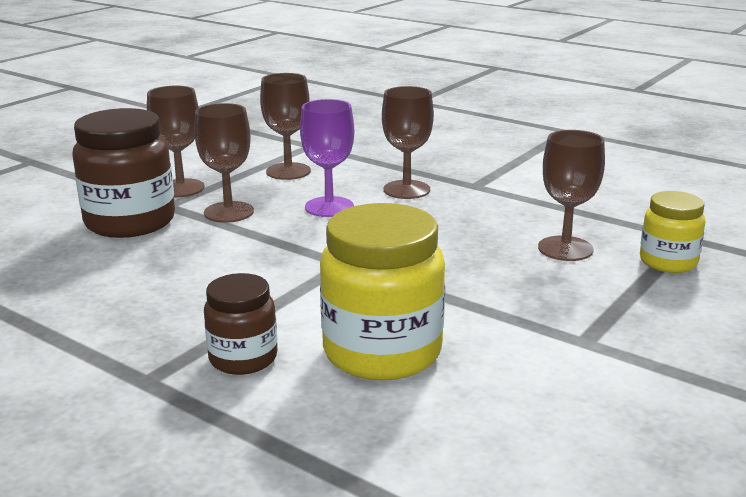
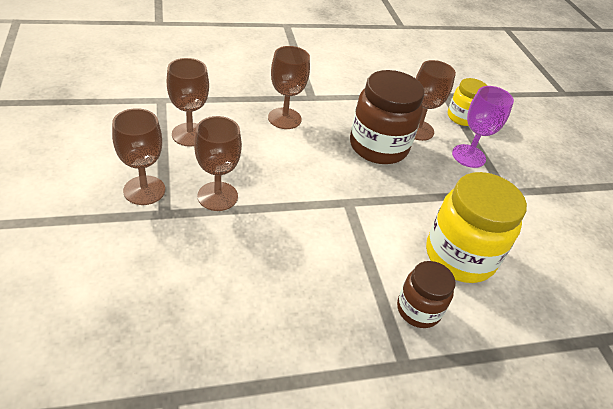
camera: 55 degrees left, 20 degrees up
(130, 222) = (168, 246): brown jar -> brown jar (378, 147)
(329, 207) = (268, 157): purple goblet -> purple goblet (468, 156)

